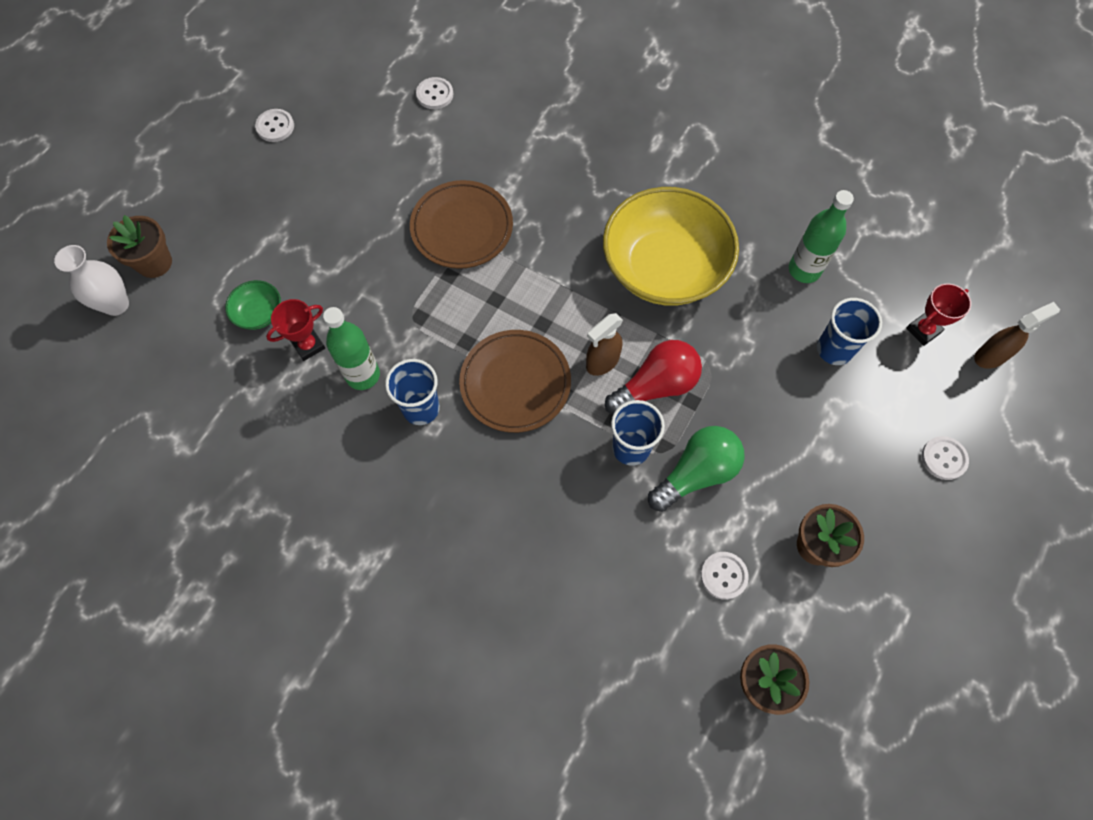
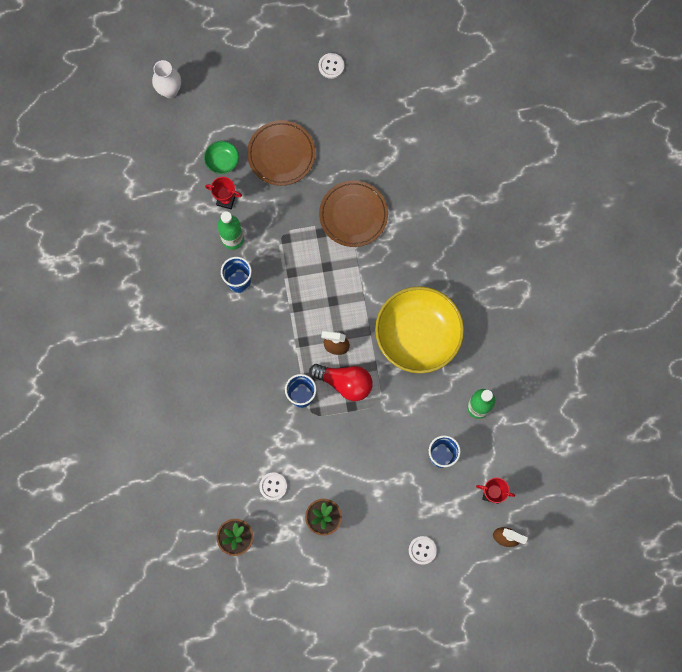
camera: 50 degrees right, 10 degrees up
(154, 263) = (205, 86): brown flower pot -> none
(435, 94) = (424, 128): white button -> none
(515, 383) = (289, 314): brown plate -> brown plate (281, 154)
(696, 473) = (314, 436): green light bulb -> none

